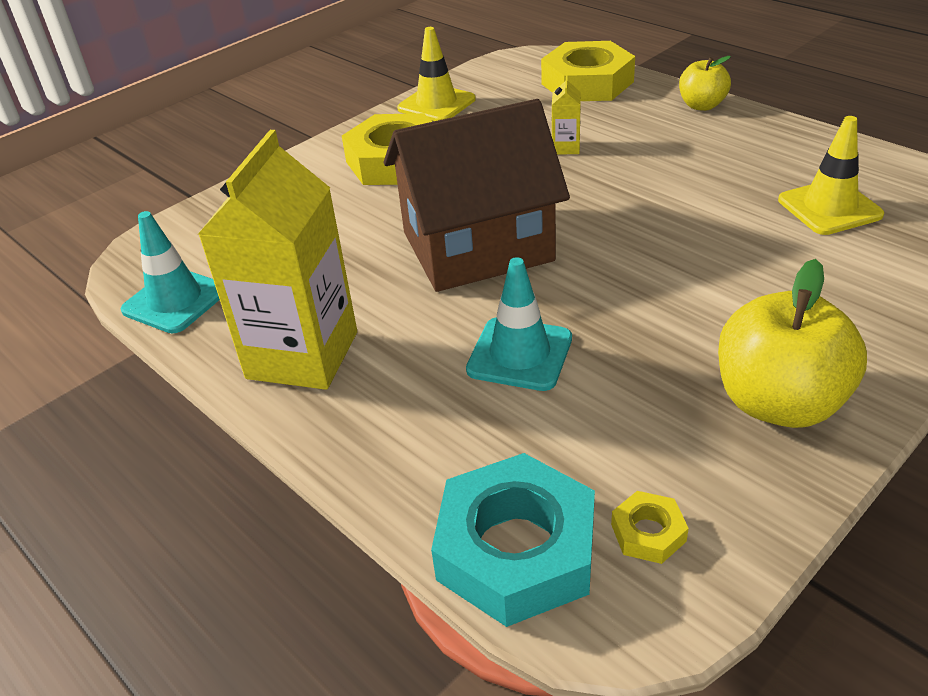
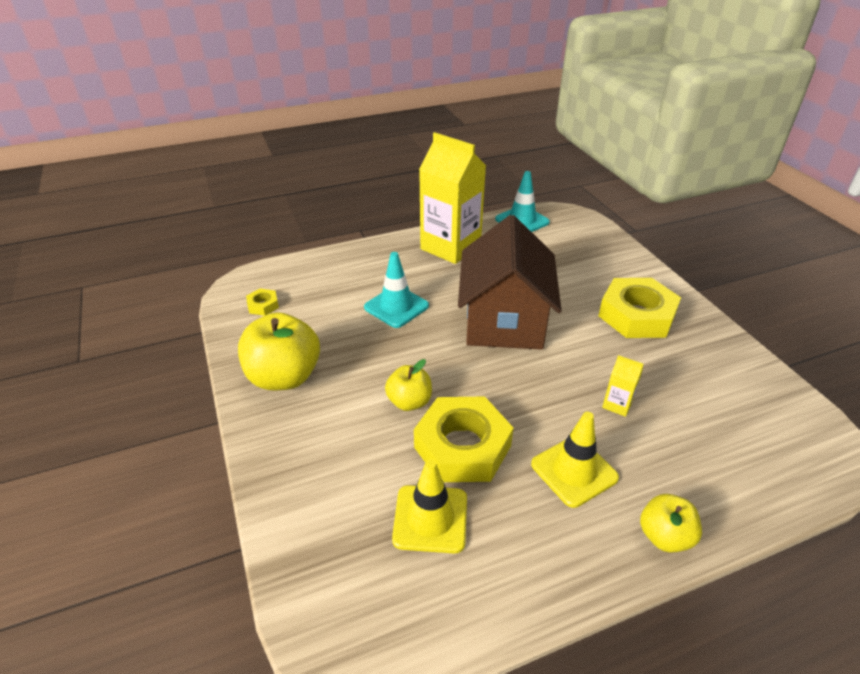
camera: 110 degrees right, 0 degrees up
(436, 104) = (732, 358): yellow traffic cone -> yellow traffic cone (574, 471)
(516, 550) = (290, 272): turquoise nut -> none
(587, 83) = (752, 470): yellow nut -> yellow nut (462, 446)
(700, 271) = (409, 402): none -> yellow apple

